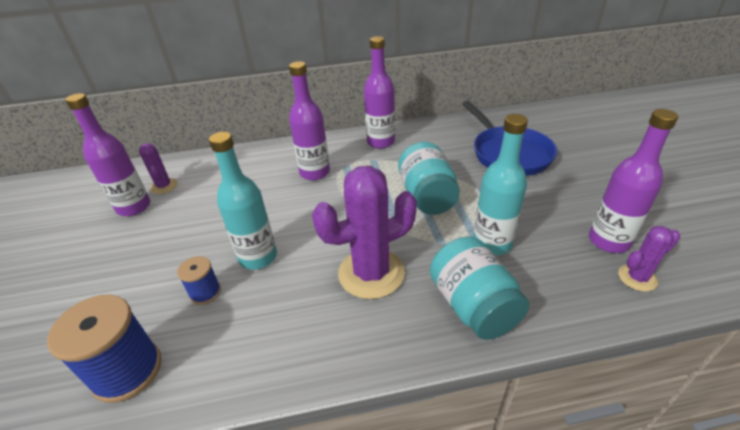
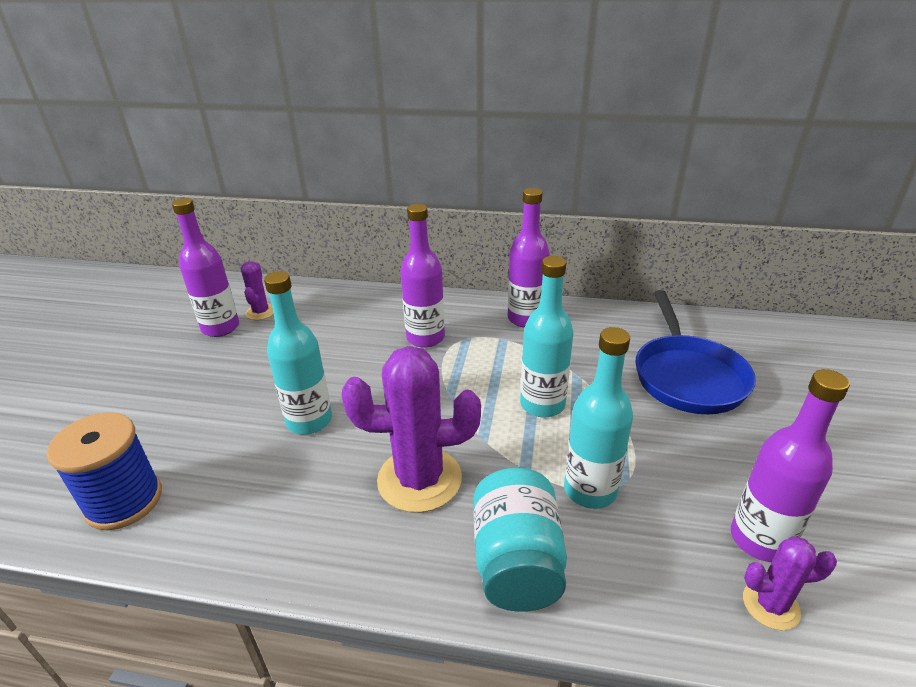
camera: 20 degrees right, 5 degrees down
(205, 292) = (236, 443): blue spool -> none
(427, 197) = (542, 404): turquoise jar -> turquoise bottle

